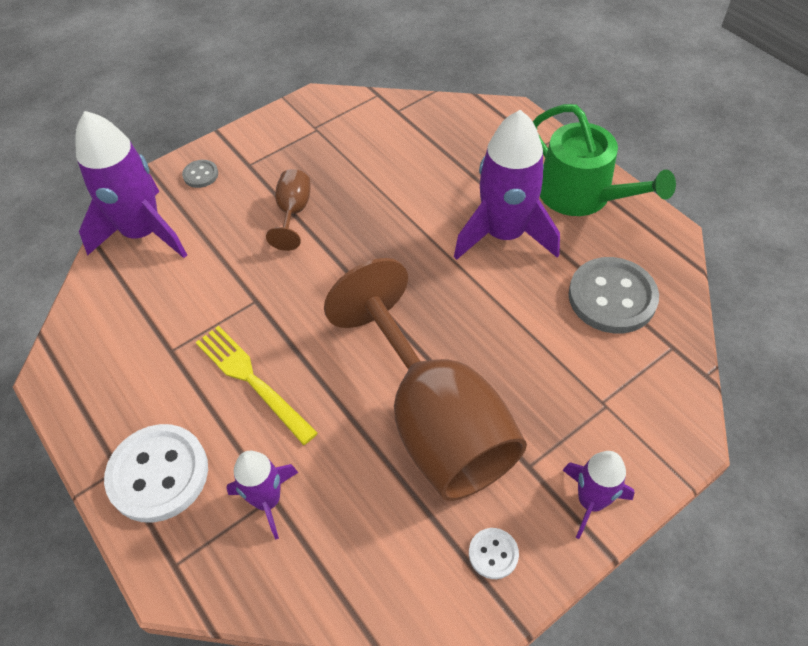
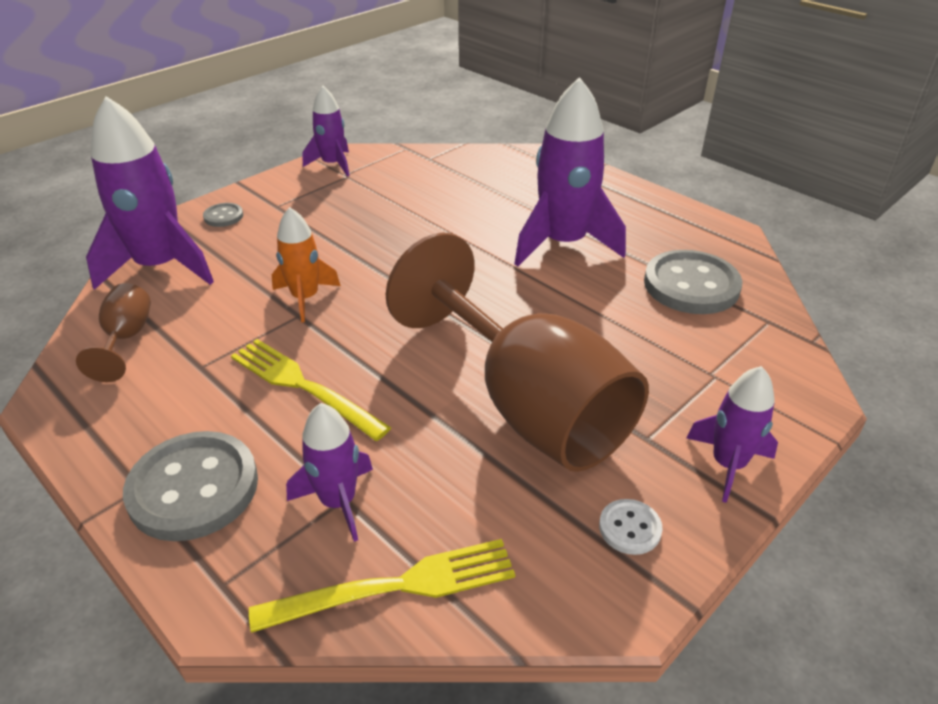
camera: 10 degrees left, 15 degrees down
(158, 474) = (193, 488): white button -> grey button
(263, 281) = (305, 298): none -> orange rocket
(293, 212) = (331, 240): brown goblet -> brown goblet (126, 338)
(303, 583) = (398, 585): none -> yellow fork
(305, 113) = (333, 164): none -> purple rocket
(582, 195) = (635, 209): green watering can -> none

